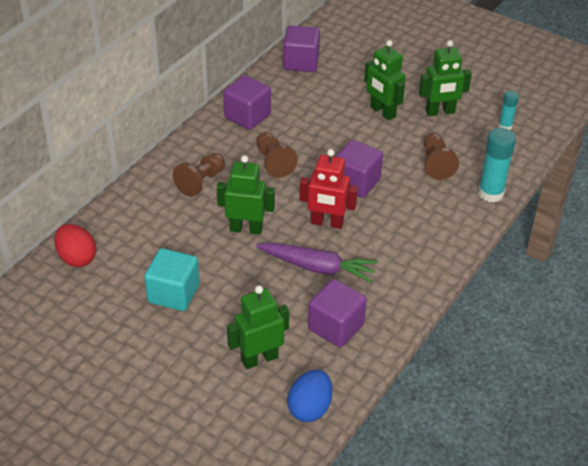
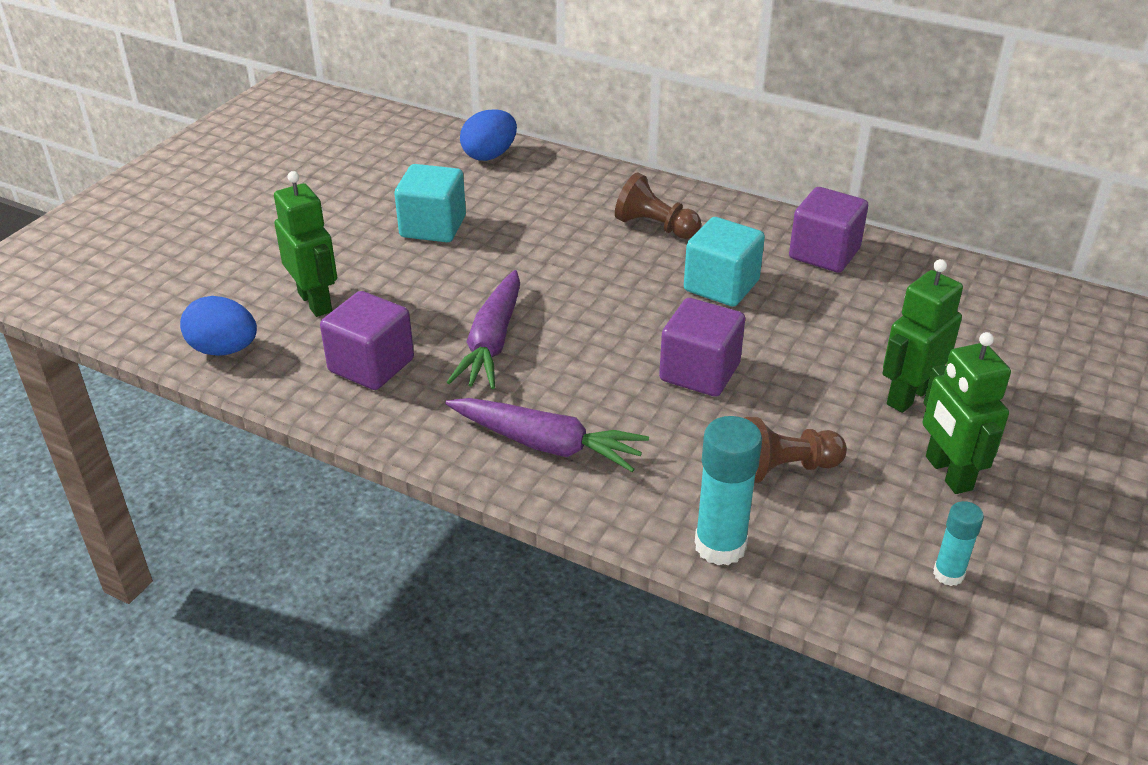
camera: 85 degrees right, 5 degrees down
(77, 258) = (489, 155): red egg -> blue egg
(246, 229) = (565, 272): green robot -> none
(273, 162) = (721, 286): brown pawn -> turquoise cube
(301, 62) = (1001, 296): purple cube -> none
(327, 223) = (593, 346): red robot -> none
(415, 250) = (546, 444): none -> purple carrot

